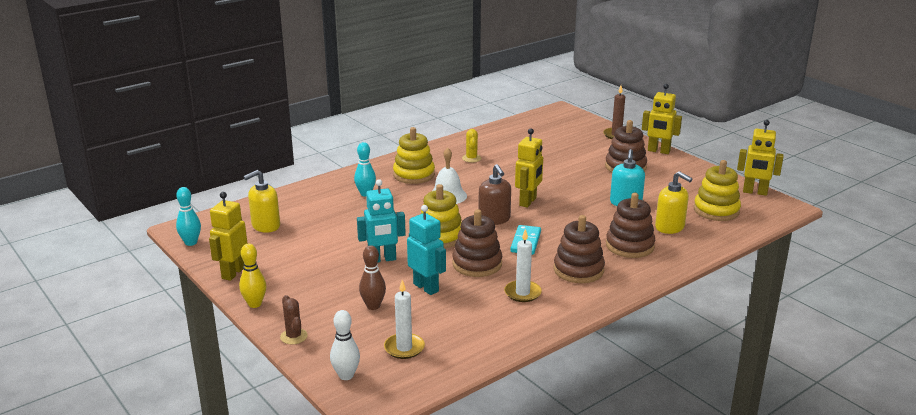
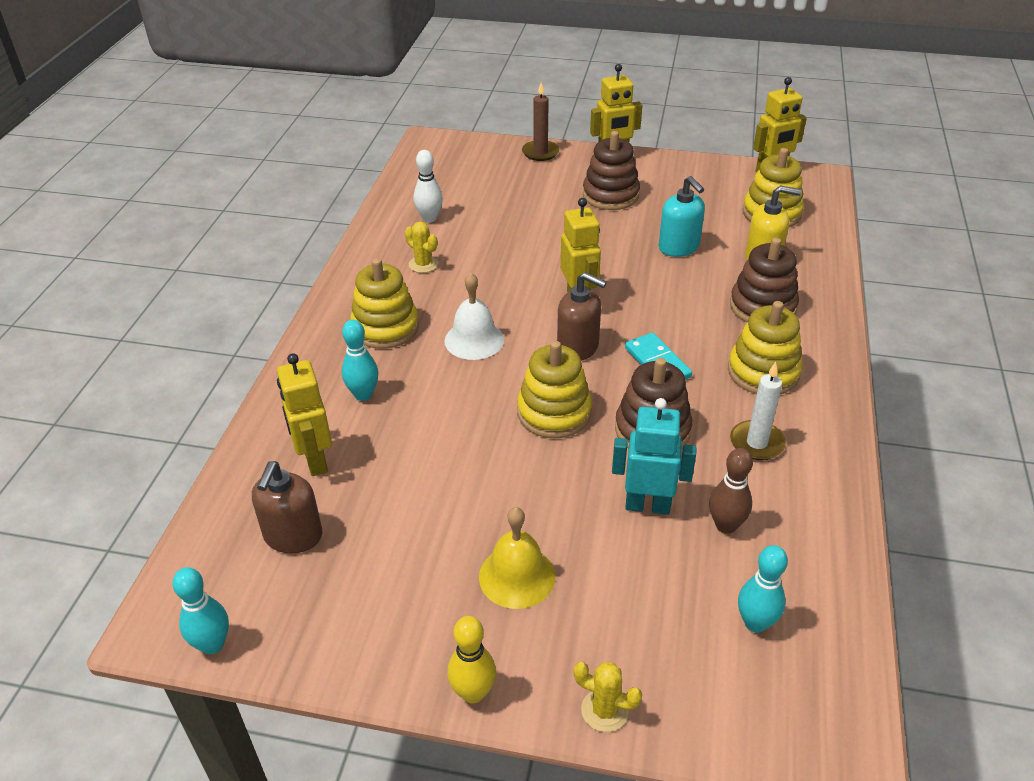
camera: 40 degrees left, 15 degrees up
(233, 273) = (362, 658): yellow robot -> yellow robot (314, 460)
(265, 226) = (293, 536): yellow soap dispenser -> brown soap dispenser
(294, 336) = (604, 710): brown cactus -> yellow cactus
(329, 280) = (517, 576): none -> yellow bell
(346, 375) = (756, 724): white bowling pin -> white bowling pin (429, 218)
(373, 306) = (629, 581): brown bowling pin -> brown bowling pin (725, 525)
(382, 259) = (535, 494): turquoise robot -> none
(404, 348) = (755, 623): white candle -> turquoise bowling pin
(578, 270) = (763, 372): brown stacking toy -> yellow stacking toy

